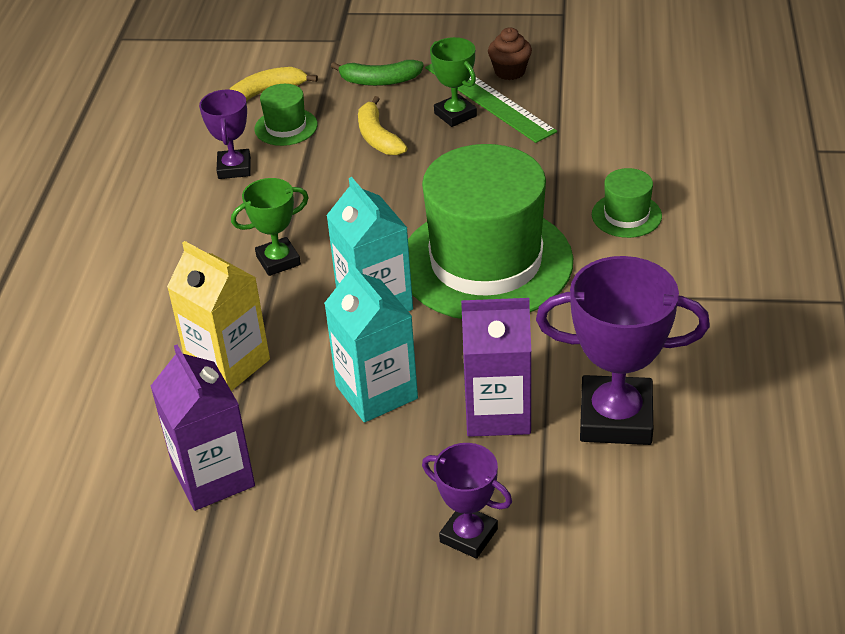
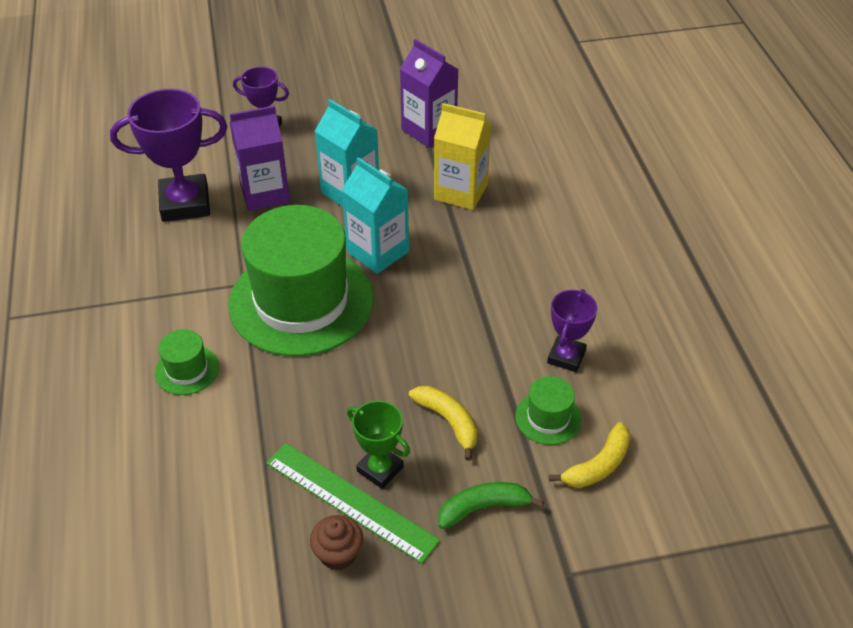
camera: 160 degrees right, 5 degrees up
(234, 168) = (566, 357): purple trophy -> purple trophy turned 45 degrees clockwise
(278, 260) = (471, 273): green trophy -> none

